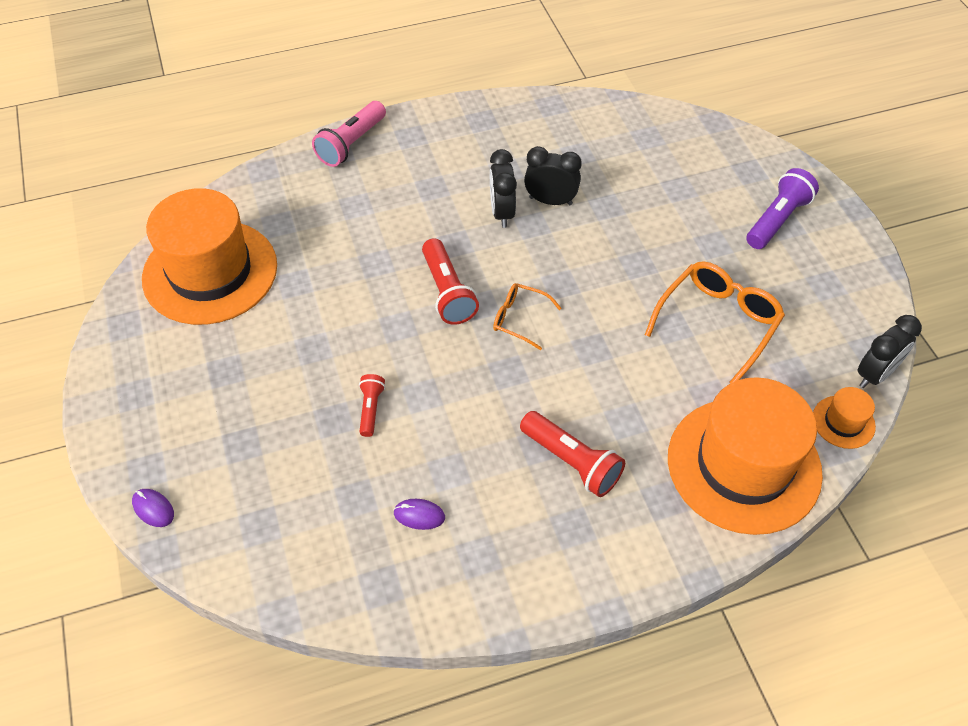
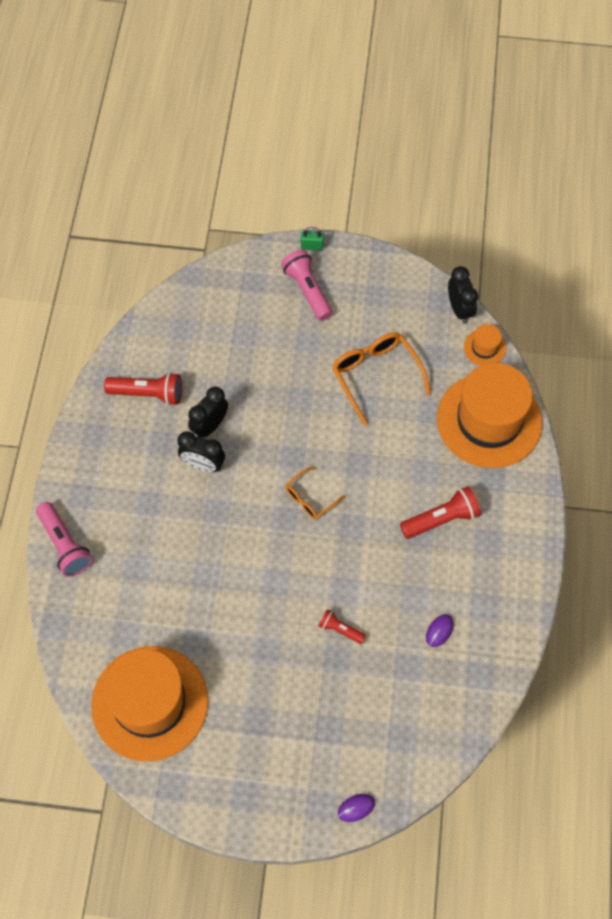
camera: 65 degrees left, 10 degrees up
(447, 292) = (261, 536): red flashlight -> red flashlight (148, 394)
(777, 219) = (307, 290): purple flashlight -> pink flashlight
(835, 203) = (312, 247): none -> green padlock

